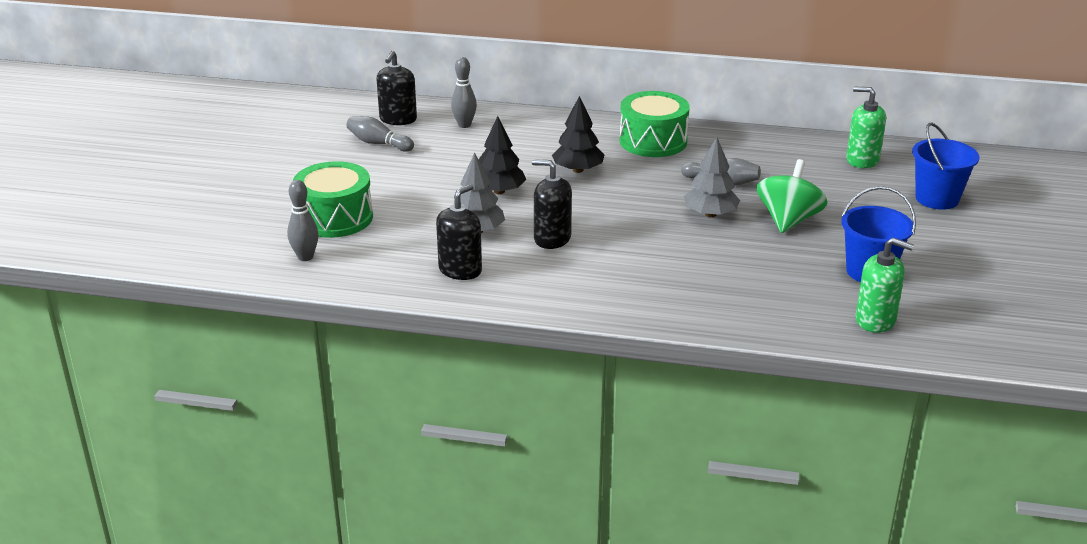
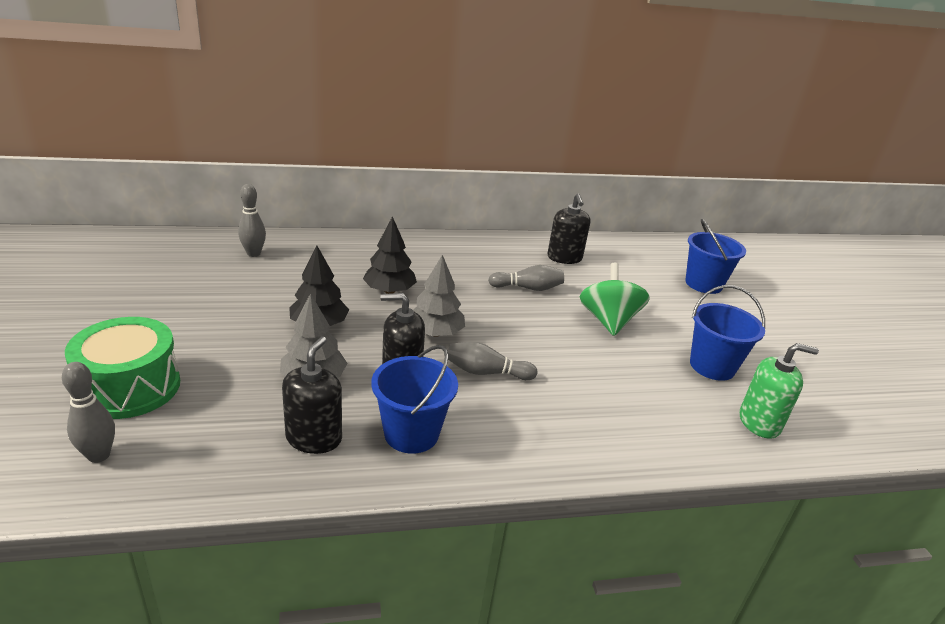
camera: 25 degrees left, 0 degrees up
(378, 143) = (163, 283): grey bowling pin -> grey bowling pin (486, 372)
(398, 119) = (179, 253): black soap dispenser -> black soap dispenser (564, 258)
(539, 279) = (411, 433): none -> blue bucket
(653, 141) = (444, 254): green drum -> none
(710, 214) = (538, 323): grey tree -> grey tree (435, 333)
(862, 160) = (623, 255): green soap dispenser -> none

